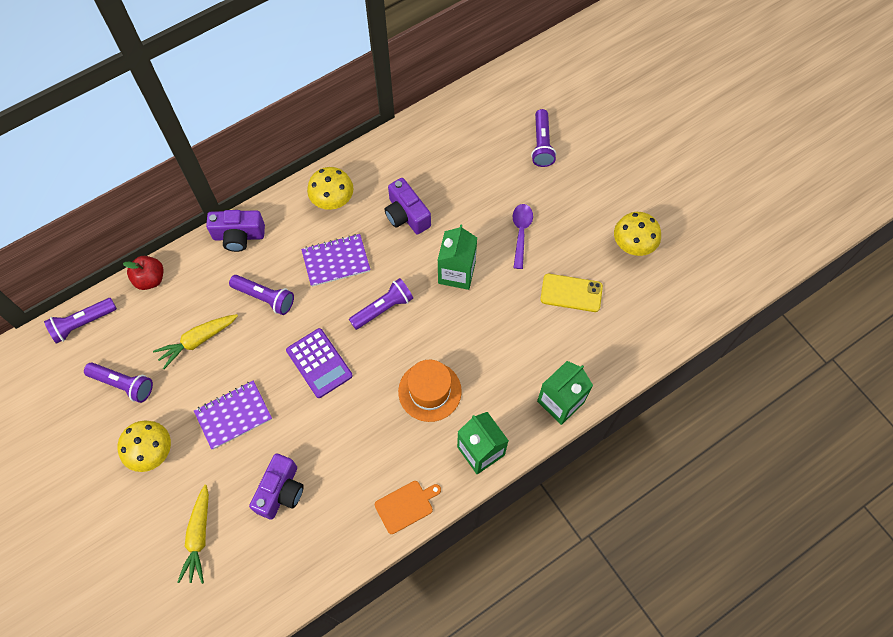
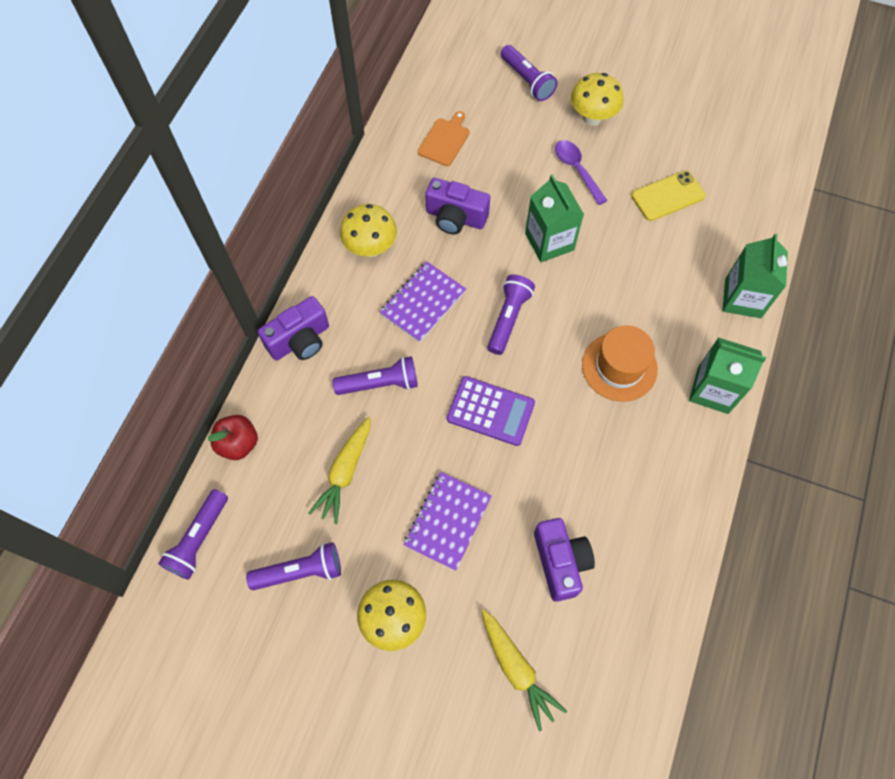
camera: 35 degrees left, 0 degrees up
(406, 506) = (690, 489): orange cutting board -> orange cutting board (445, 140)
(632, 246) = (684, 123): yellow mushroom -> yellow mushroom (592, 118)

